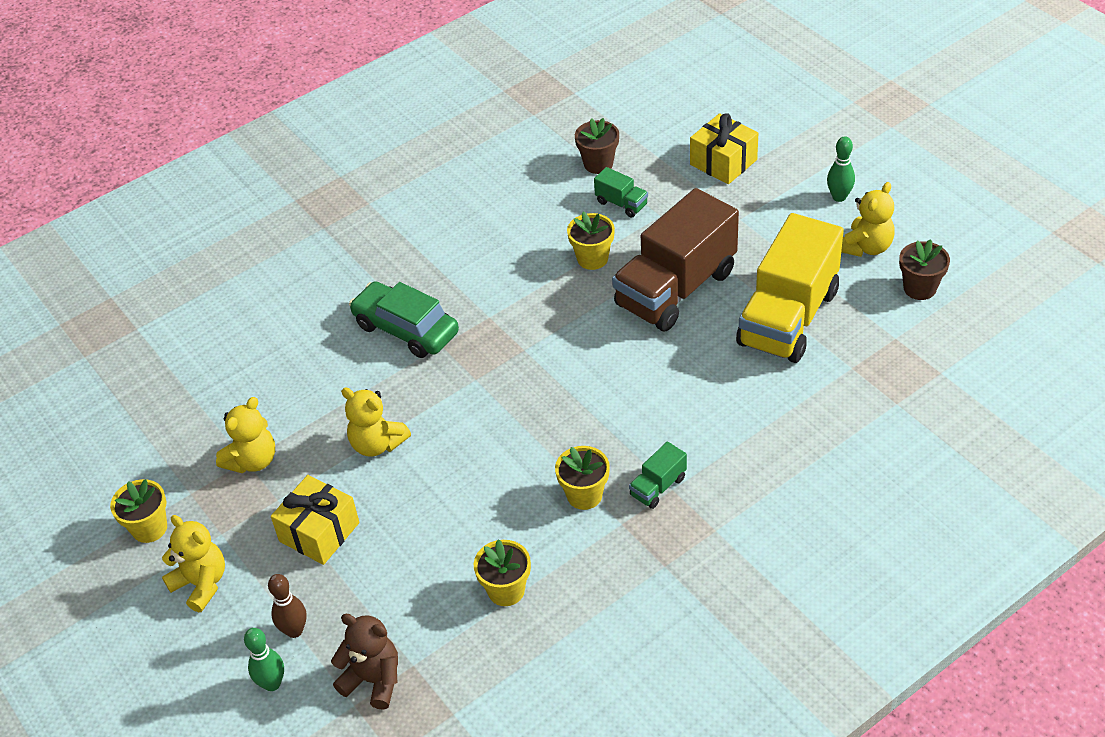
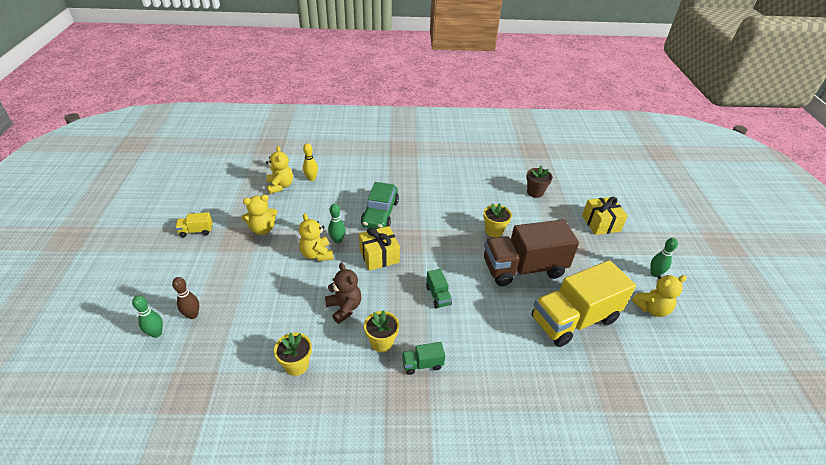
camera: 30 degrees right, 5 degrees down
(149, 528) = (196, 231): yellow flower pot -> yellow truck
(201, 584) = (185, 267): yellow teddy bear -> yellow teddy bear (280, 186)
(237, 339) = (311, 178): none -> yellow bowling pin
(319, 532) = (252, 277): yellow gift -> yellow gift (379, 256)
(373, 680) = (194, 365): brown teddy bear -> brown teddy bear (344, 308)
(385, 406) = (337, 240): none -> green bowling pin
(406, 329) = (380, 213): green car -> green car turned 150 degrees counterclockwise
(621, 203) = (531, 215): green truck -> green truck (438, 296)
(919, 288) = (670, 351): brown flower pot -> none

